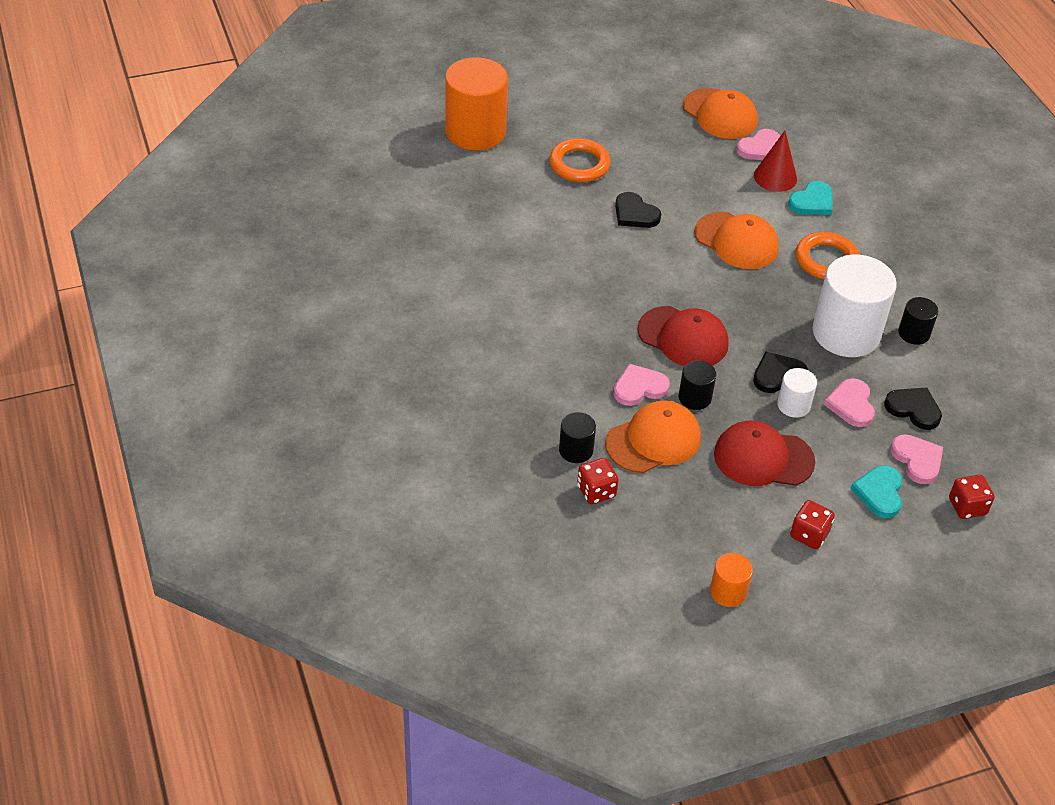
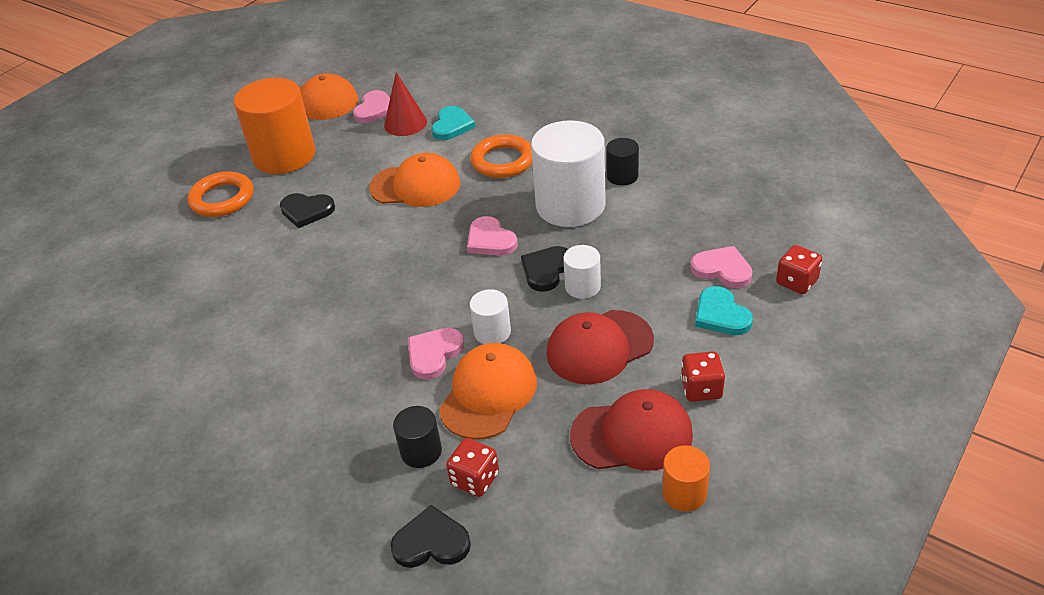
camera: 30 degrees left, 5 degrees down
(475, 131) = (97, 222): orange cylinder -> orange cylinder (284, 156)
(683, 337) = (437, 287): red cap -> red cap (632, 435)
(695, 397) = (492, 332): black cylinder -> white cylinder
(851, 404) = (628, 258): pink heart -> pink heart (490, 240)
(913, 409) = (679, 232): black heart -> black heart (431, 542)

